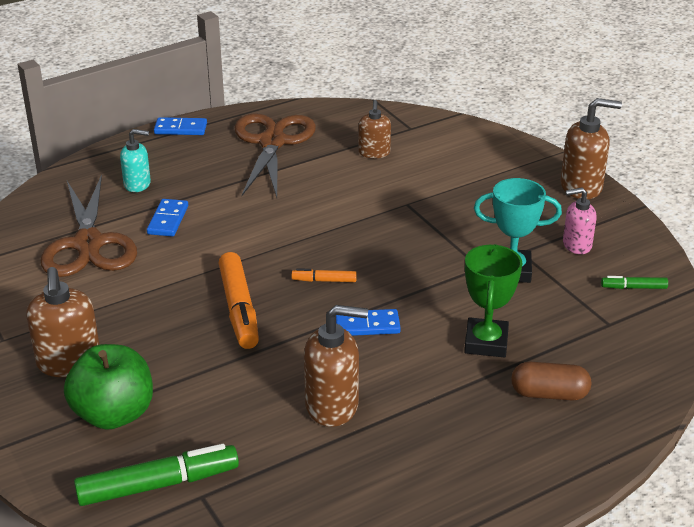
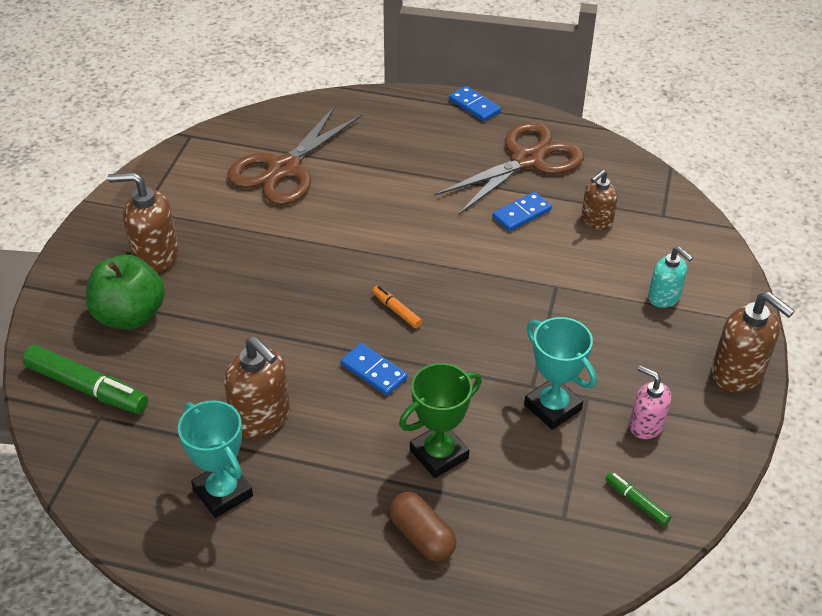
camera: 45 degrees right, 10 degrees up
(69, 363) = (155, 256): brown soap dispenser -> brown soap dispenser turned 60 degrees clockwise
(137, 184) = (380, 138): turquoise soap dispenser -> turquoise soap dispenser (664, 297)
(168, 220) = (360, 183): blue domino -> blue domino (522, 214)
(239, 308) = (308, 291): orange marker -> none
(380, 469) = (222, 492): none -> turquoise trophy

